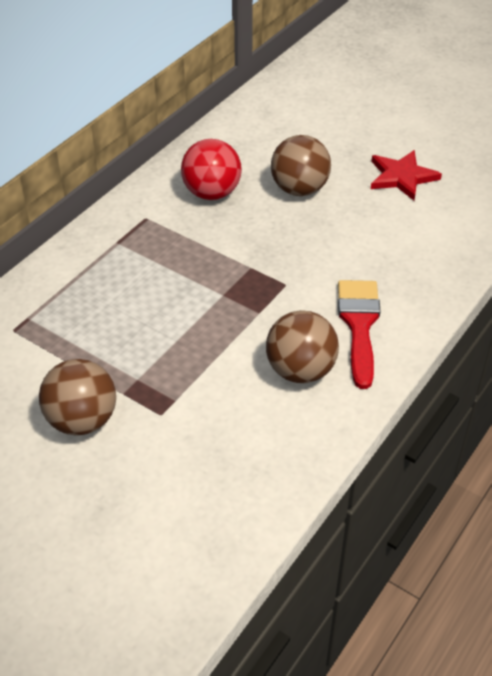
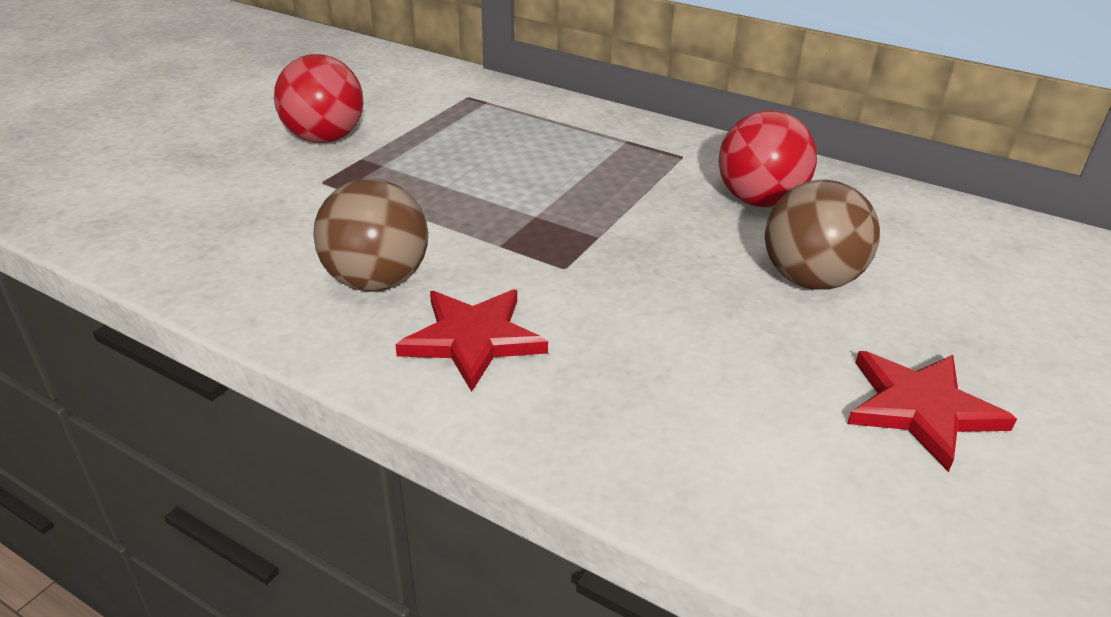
camera: 85 degrees right, 10 degrees down
(82, 420) = (325, 138): brown ball -> red ball
(359, 325) = (473, 339): red brush -> red star

